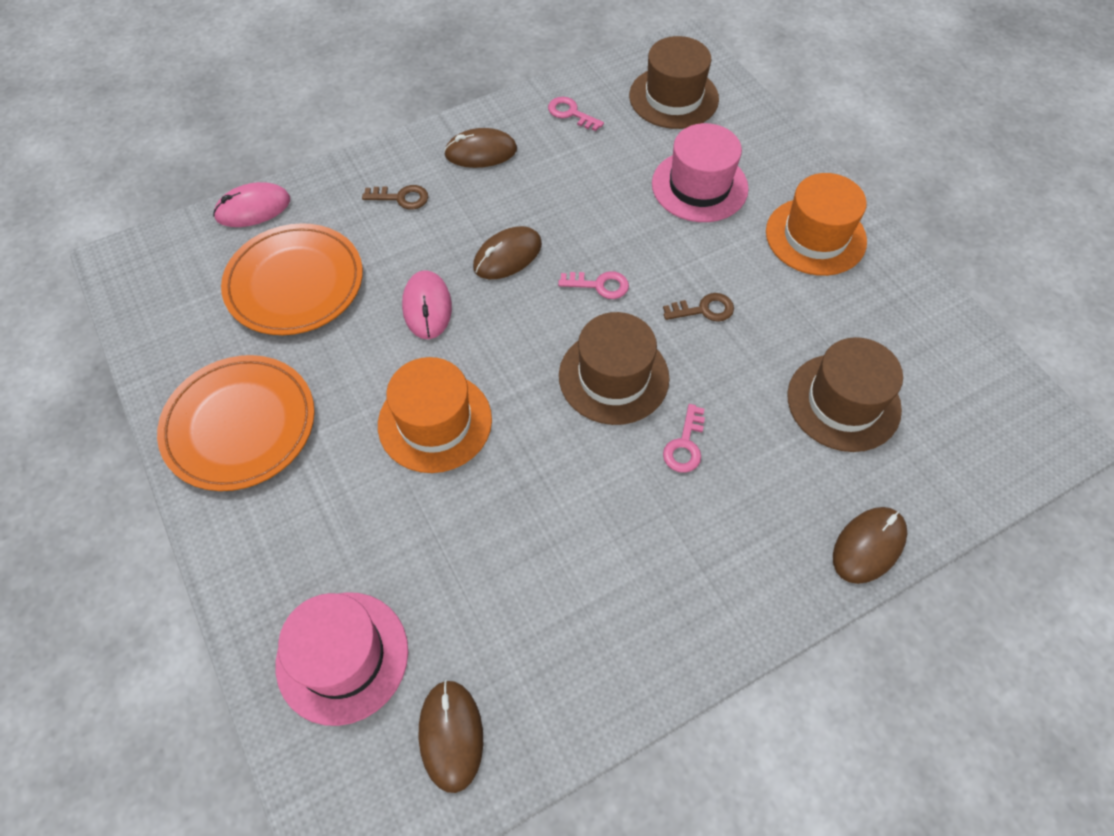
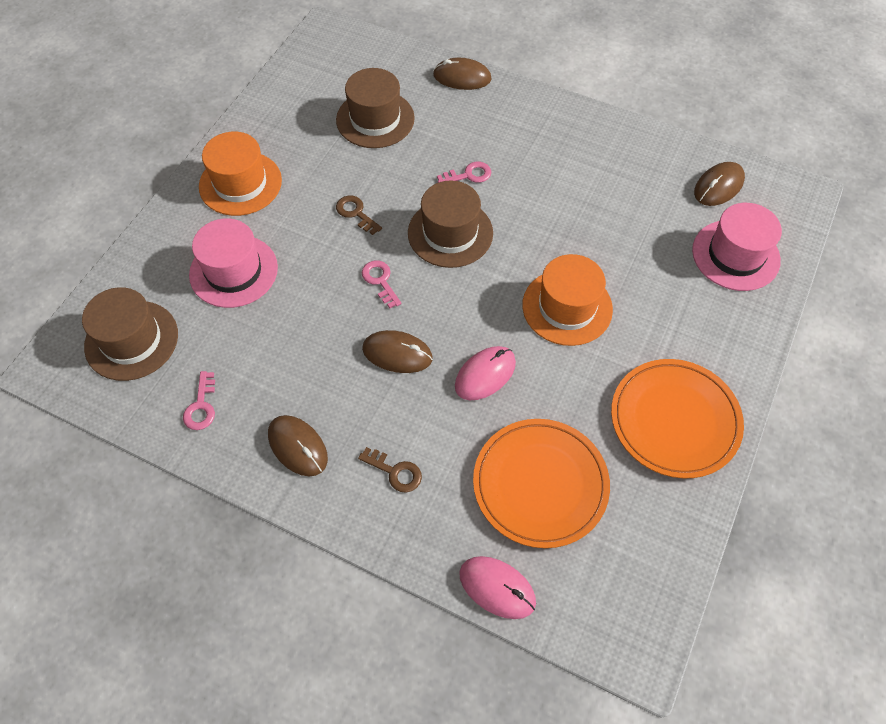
camera: 125 degrees left, 0 degrees up
(401, 198) = (395, 472): brown key -> brown key turned 150 degrees clockwise

